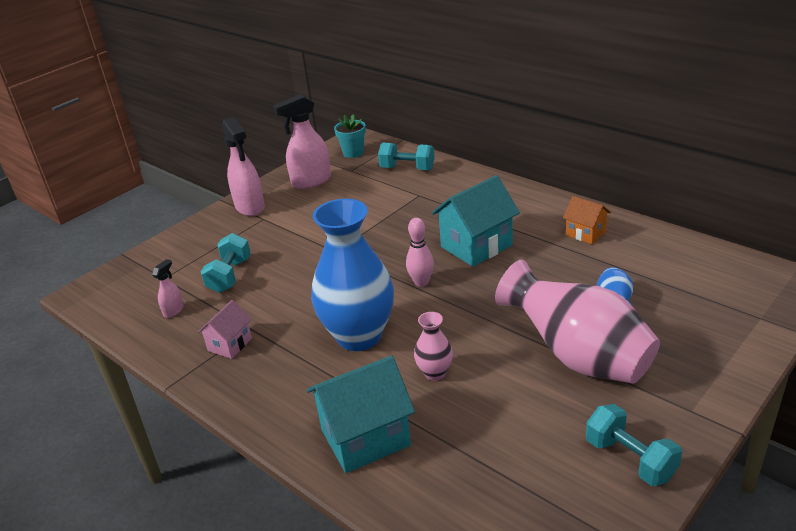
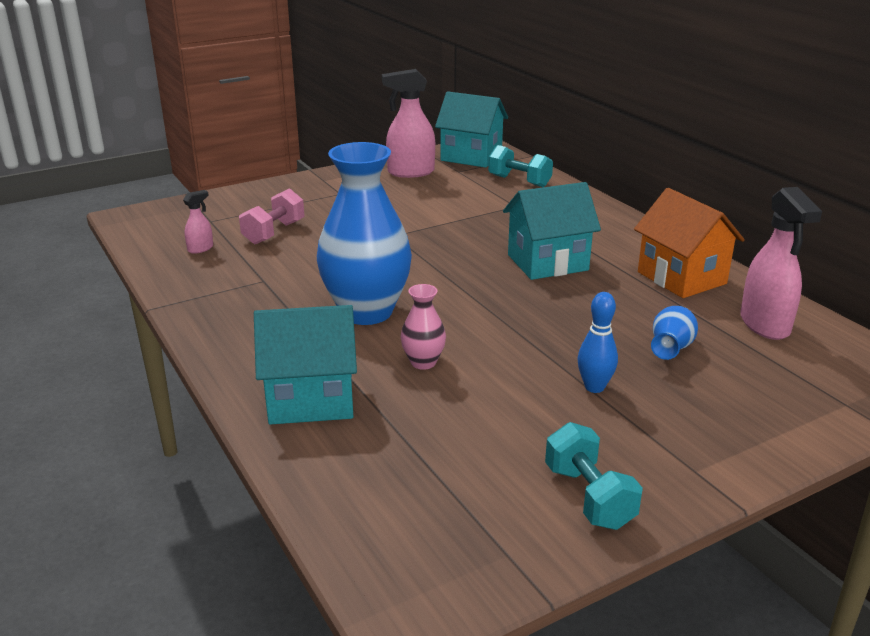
camera: 15 degrees right, 5 degrees down
(230, 276) = (274, 233): turquoise dumbbell -> pink dumbbell
(230, 344) = (233, 288): pink house -> none
(250, 207) = (334, 181): pink spray bottle -> pink spray bottle (765, 325)
(353, 153) = (471, 157): turquoise flower pot -> turquoise house
(421, 282) = (464, 281): pink bowling pin -> none
(578, 357) = (594, 387): pink vase -> blue bowling pin
(585, 233) = (681, 278): orange house -> orange house, size x1.79

